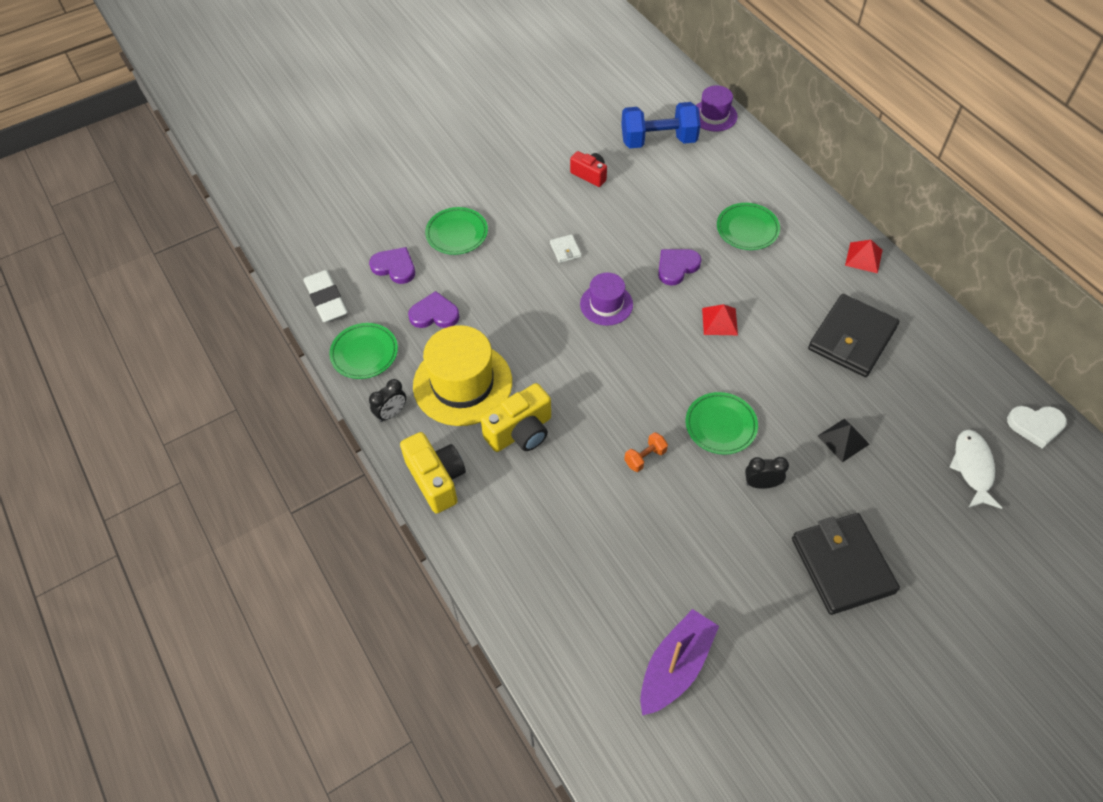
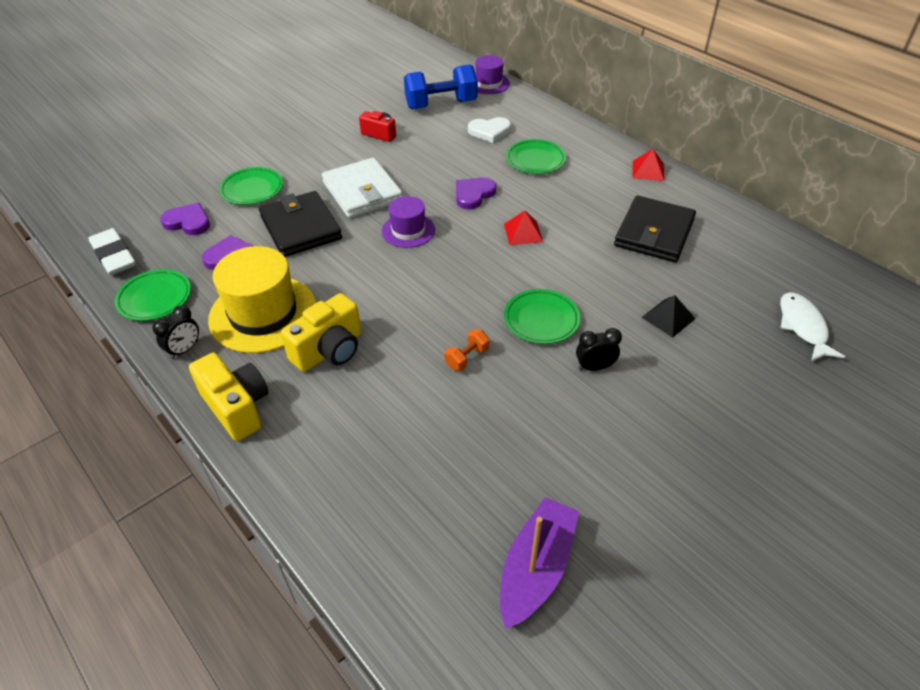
camera: 10 degrees left, 10 degrees down
(565, 250) = (362, 192): white wallet -> white wallet, size x2.47
(842, 565) = (698, 434): black wallet -> black wallet (301, 228)
(1036, 425) = (850, 284): white heart -> white heart (489, 131)

